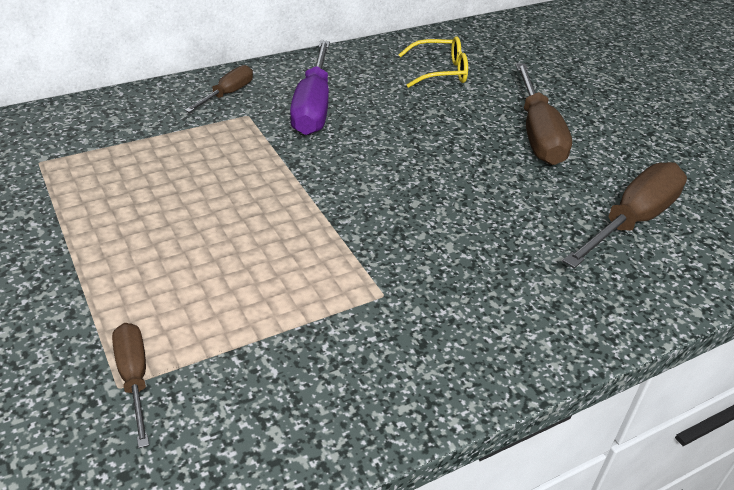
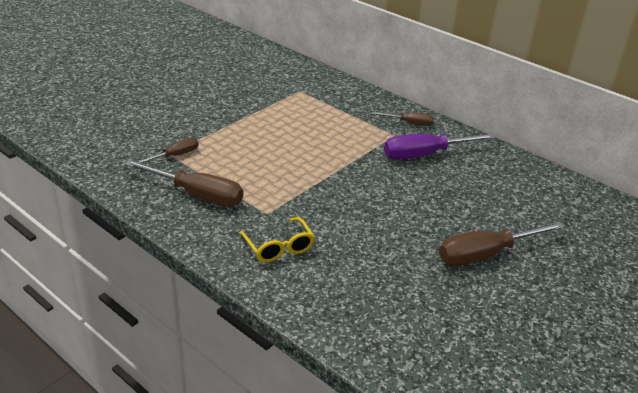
camera: 70 degrees right, 5 degrees down
(440, 72) = (527, 197): yellow glasses -> yellow glasses (279, 247)
(632, 221) = (411, 311): brown screwdriver -> brown screwdriver (197, 195)

